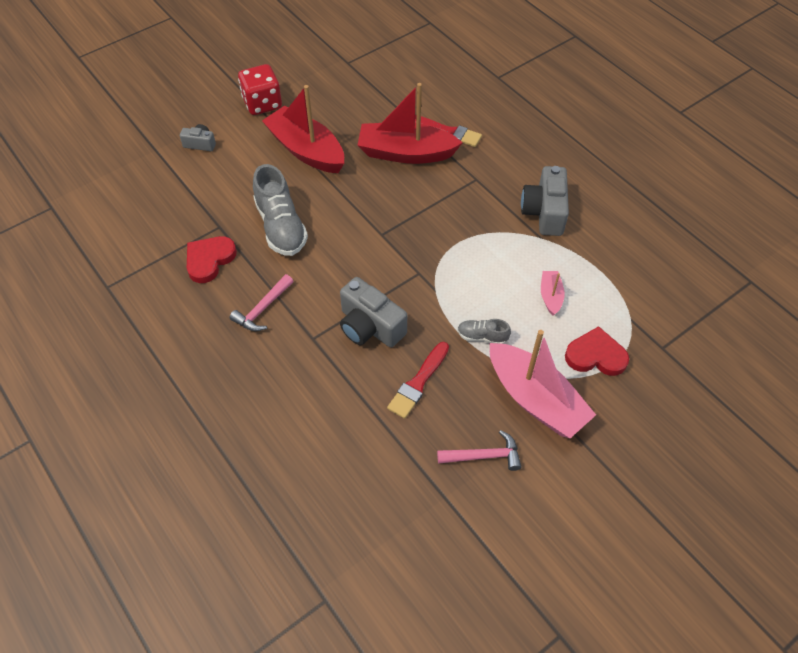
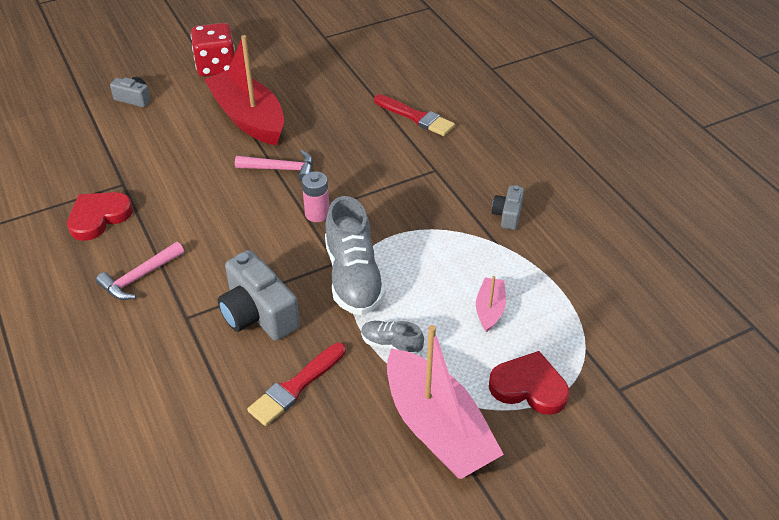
camera: 10 degrees right, 10 degrees down
(281, 226) = (192, 192): grey shoe -> grey shoe (353, 277)
(391, 232) = (317, 214): none -> pink battery
(406, 153) = (361, 133): red boat -> none
(484, 456) = (352, 487): pink hammer -> pink hammer (281, 169)
(544, 212) = (507, 215): grey camera -> grey camera, size x0.54

